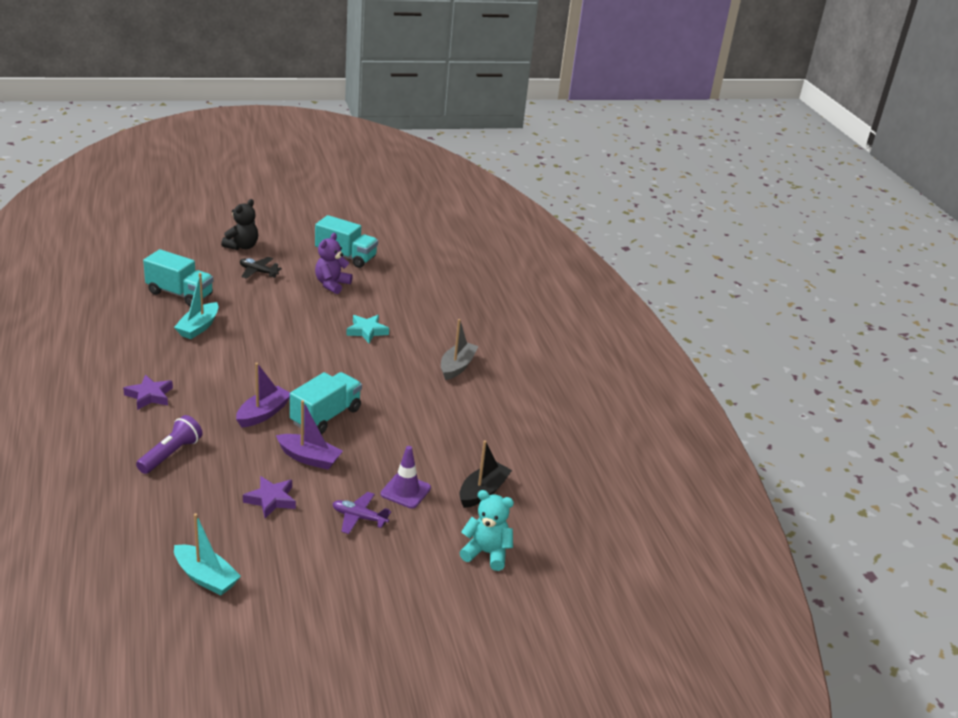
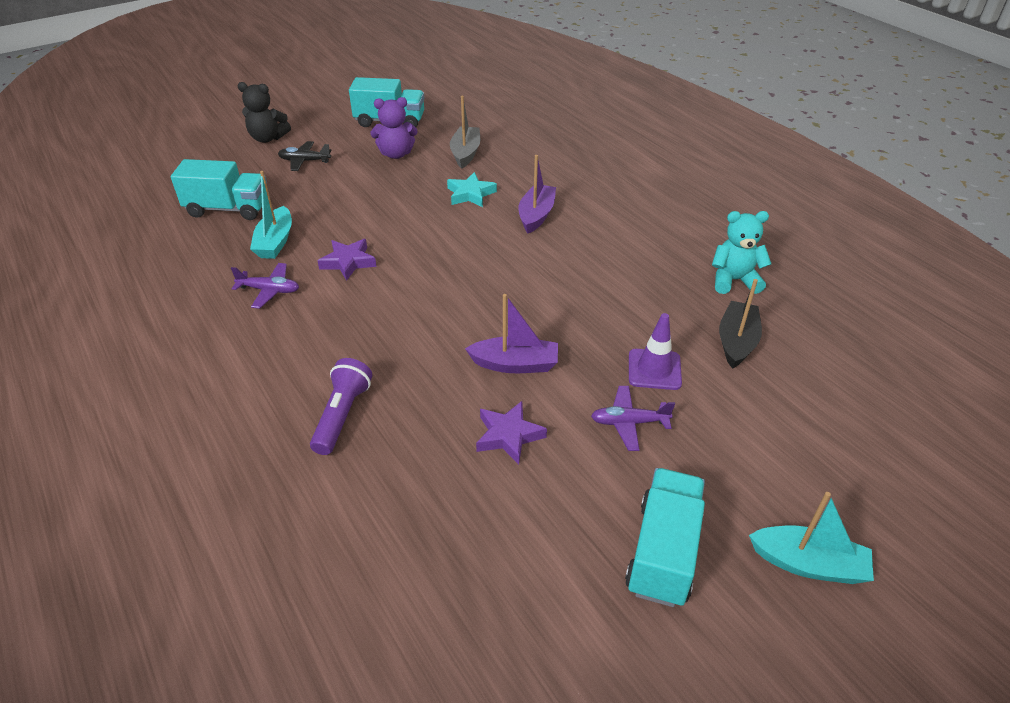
camera: 15 degrees left, 10 degrees up
(149, 396) = (266, 345): purple star -> purple star (348, 262)
(173, 360) = (269, 290): none -> purple plane
(205, 577) = (502, 582): turquoise boat -> turquoise boat (808, 564)
(242, 246) = (268, 138): black teddy bear -> black teddy bear turned 90 degrees clockwise
(263, 414) = (422, 325): purple boat -> purple boat (536, 215)
(326, 416) = (497, 305): turquoise truck -> turquoise truck (663, 552)
(332, 284) = (396, 154): purple teddy bear -> purple teddy bear turned 105 degrees counterclockwise
(457, 366) = (594, 206): grey boat -> grey boat (465, 153)
(486, 553) = (803, 418): turquoise teddy bear -> turquoise teddy bear (734, 280)

